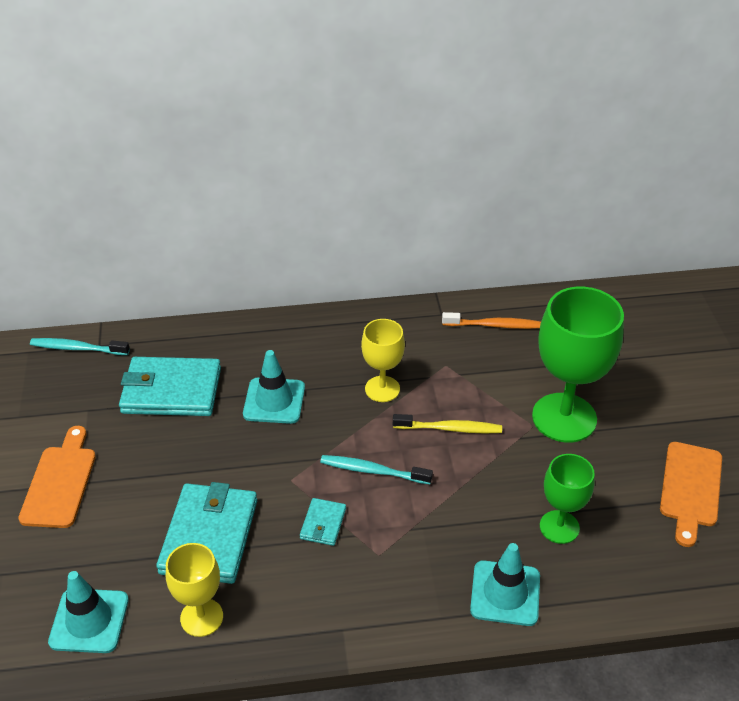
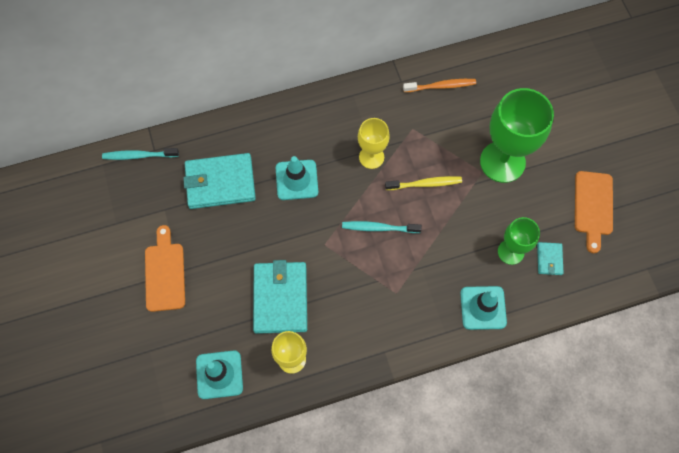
camera: 10 degrees left, 25 degrees up
(323, 523) = (354, 275): turquoise wallet -> turquoise wallet (549, 259)

